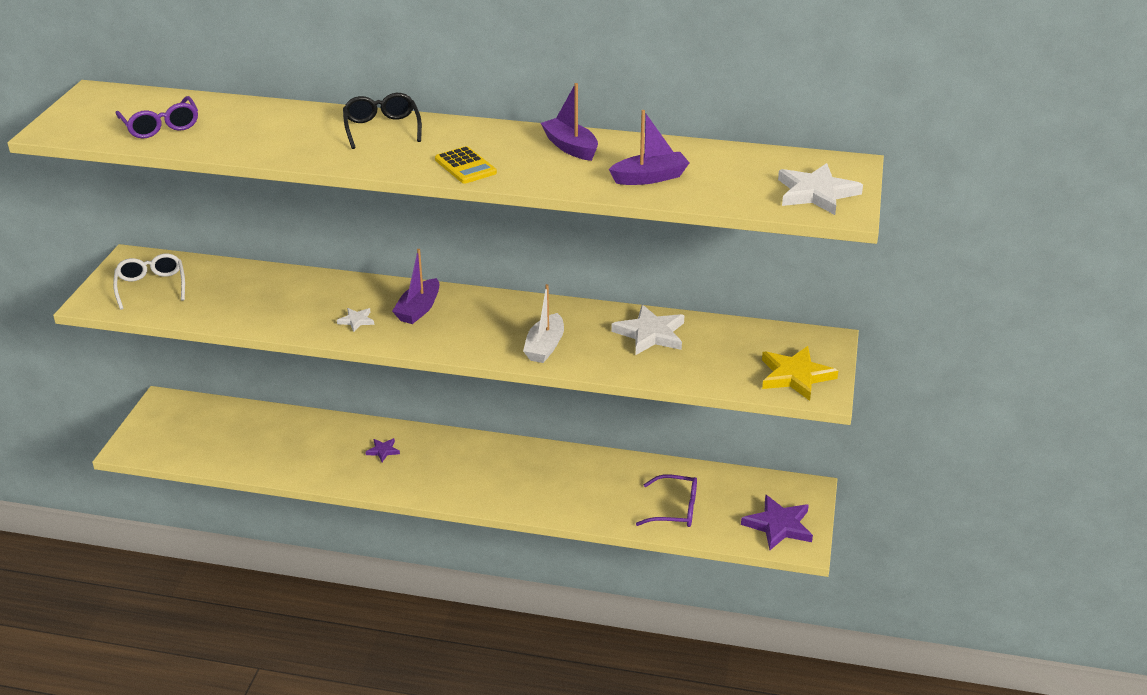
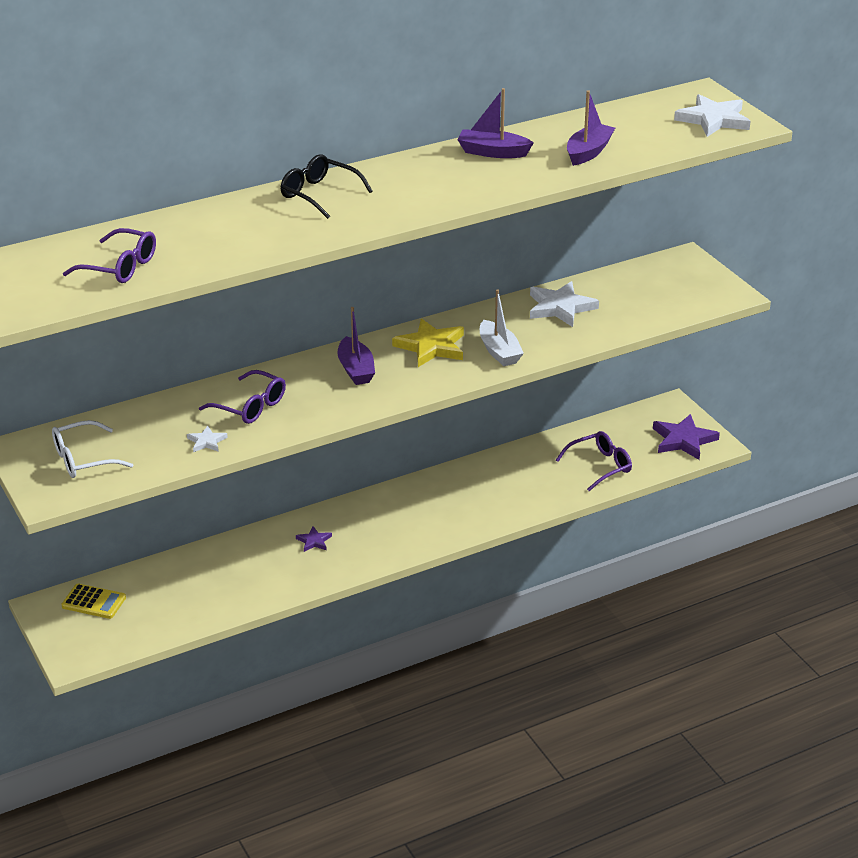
camera: 40 degrees left, 0 degrees up
(151, 286) = (83, 459): white glasses -> white glasses turned 60 degrees counterclockwise
(307, 302) = (250, 406): none -> purple glasses
(356, 321) = (319, 401): white star -> white star (207, 441)
(465, 166) = (442, 196): yellow calculator -> yellow calculator (94, 602)
(795, 376) = (699, 291): yellow star -> yellow star (431, 347)

